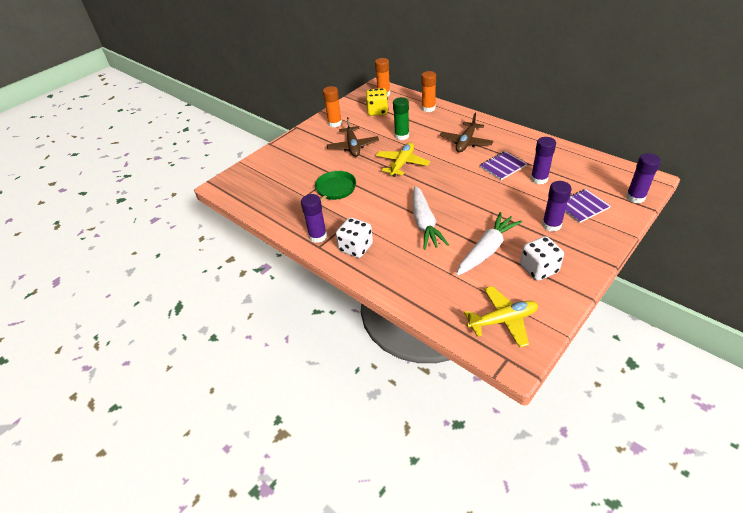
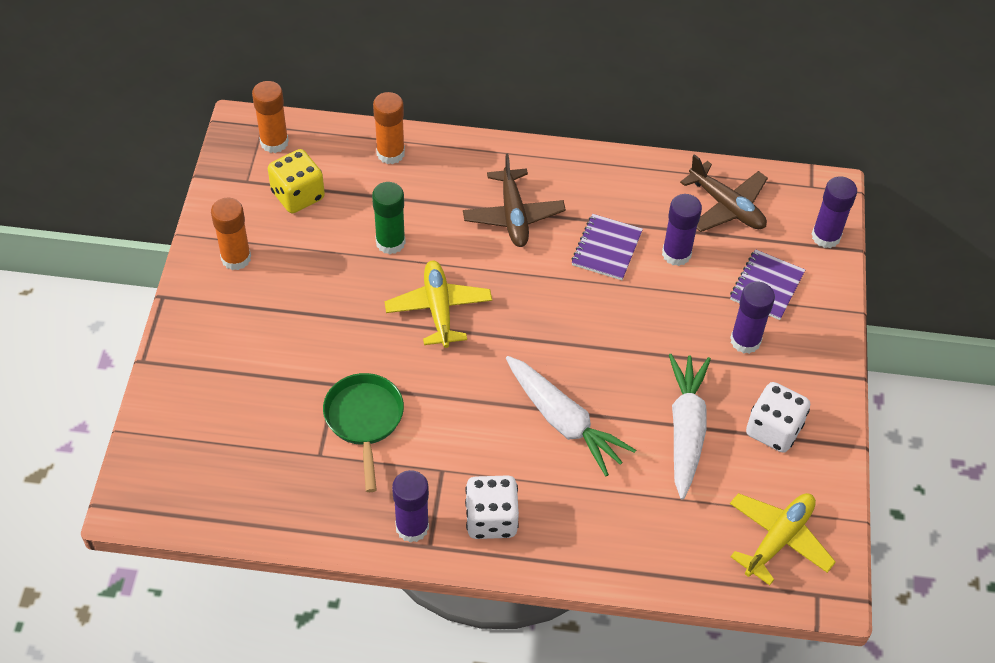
camera: 40 degrees left, 10 degrees up
(353, 146) = (318, 303): brown plane -> brown plane (726, 206)

